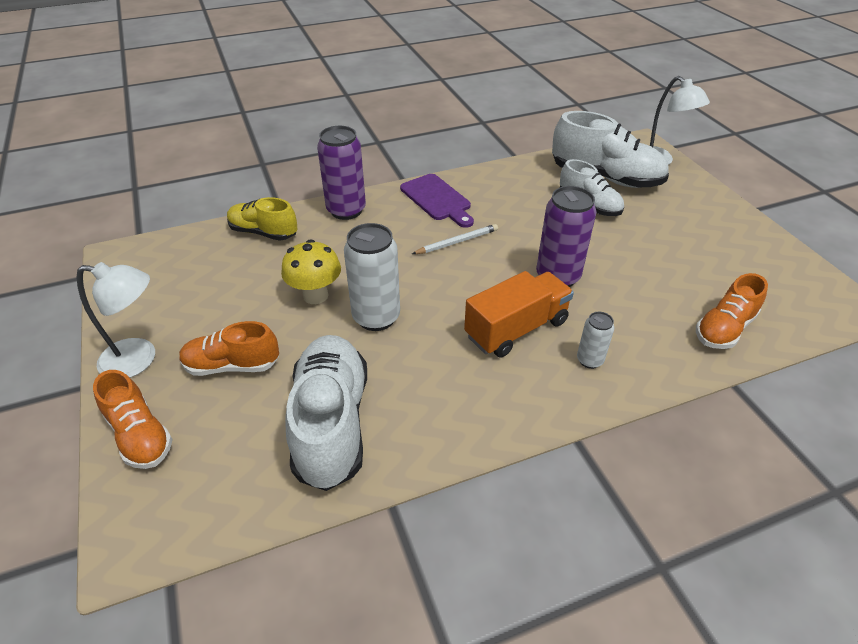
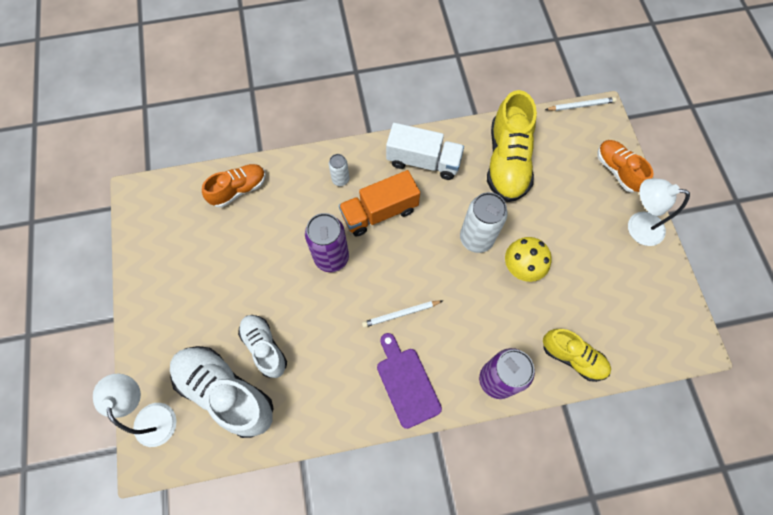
camera: 170 degrees left, 25 degrees up
(172, 556) = (581, 105): none -> white pencil
(232, 365) = (573, 212): orange shoe -> none
(331, 423) = (507, 161): white shoe -> yellow shoe
(471, 403) = (423, 161): none -> white truck

